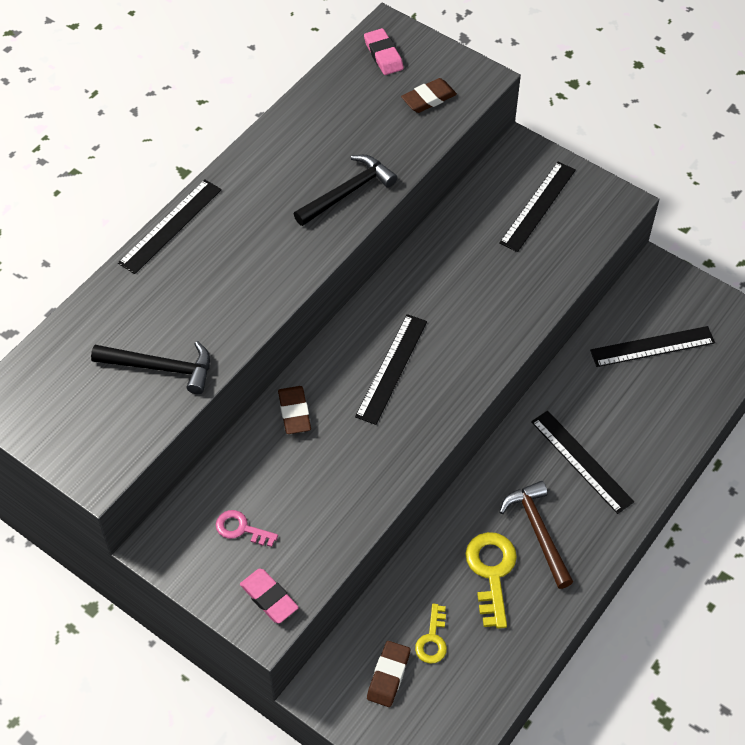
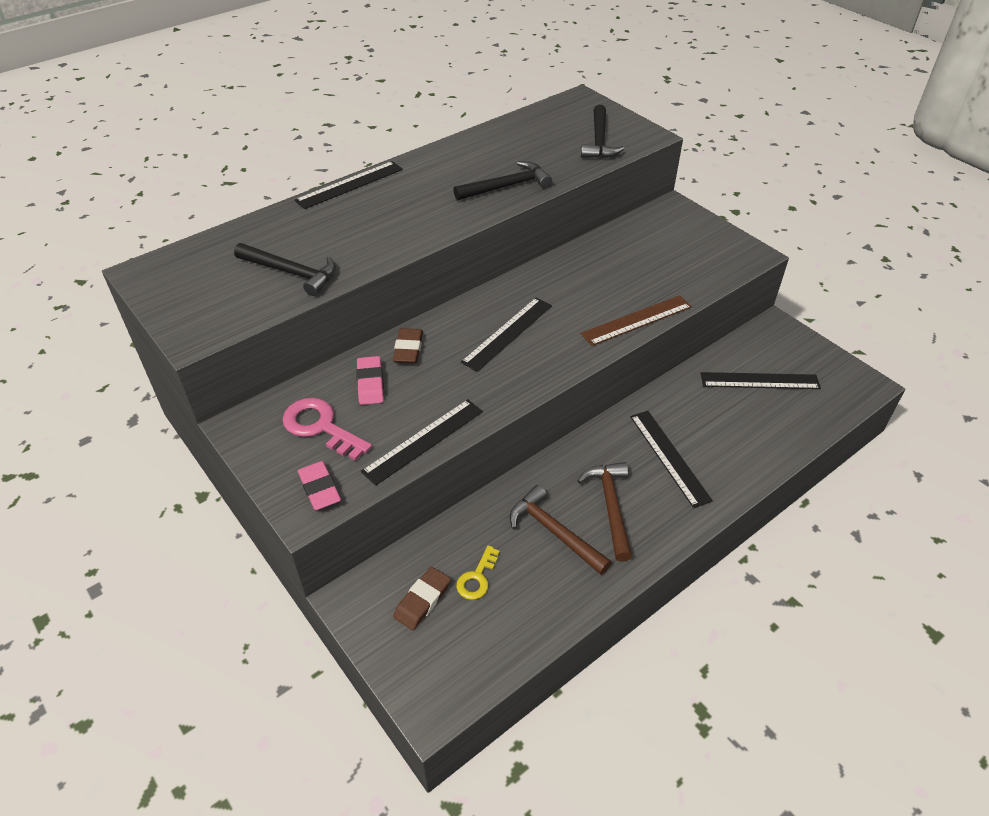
camera: 15 degrees right, 10 degrees down
(241, 529) = (320, 427): pink key -> pink key, size x1.67
(383, 55) = (571, 112): pink eraser -> pink eraser (370, 383)
(428, 99) = (599, 141): brown eraser -> black hammer
(491, 572) = (554, 532): yellow key -> brown hammer
(520, 321) = (636, 320): none -> brown ruler
(538, 206) = (677, 245): black ruler -> black ruler (423, 441)

